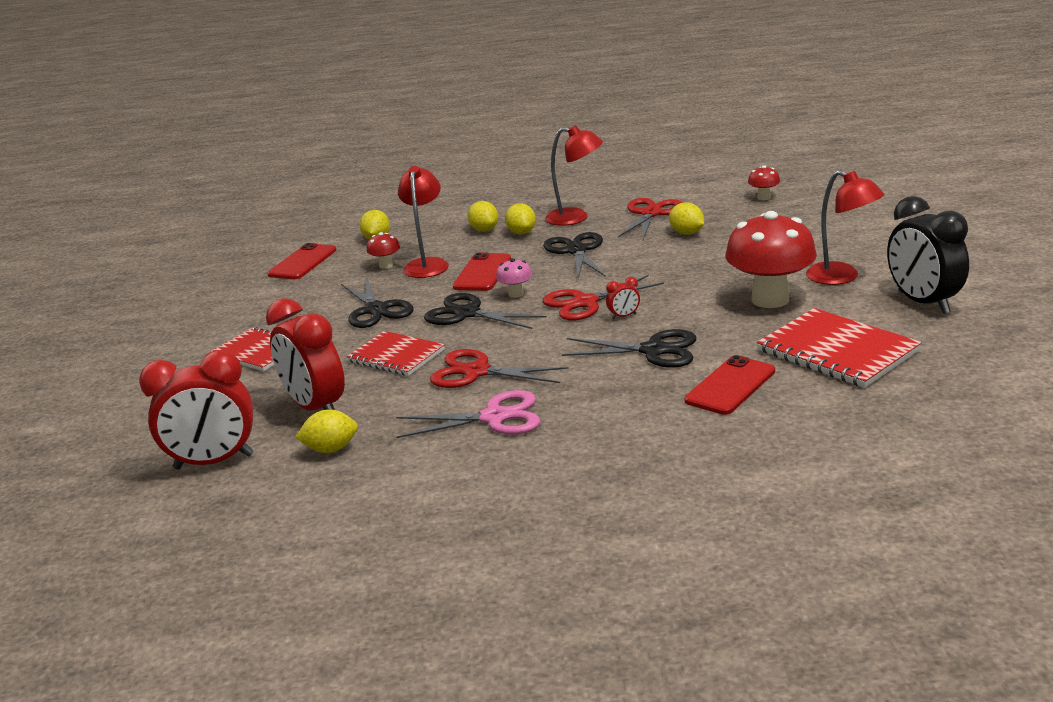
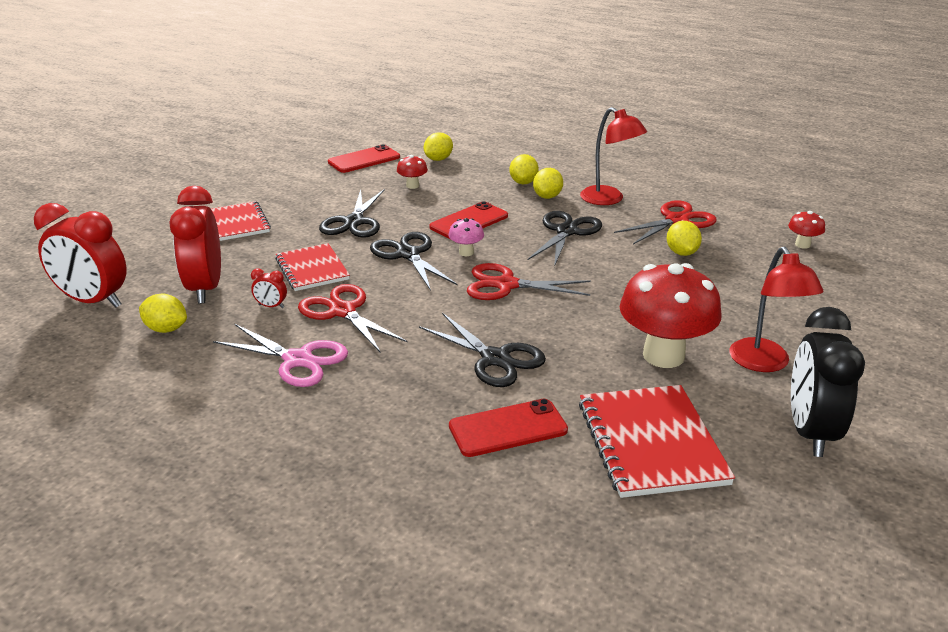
camera: 30 degrees right, 5 degrees up
(427, 264) = (441, 197): red lamp -> none
(624, 316) = (517, 313): red clock -> red clock (271, 306)

